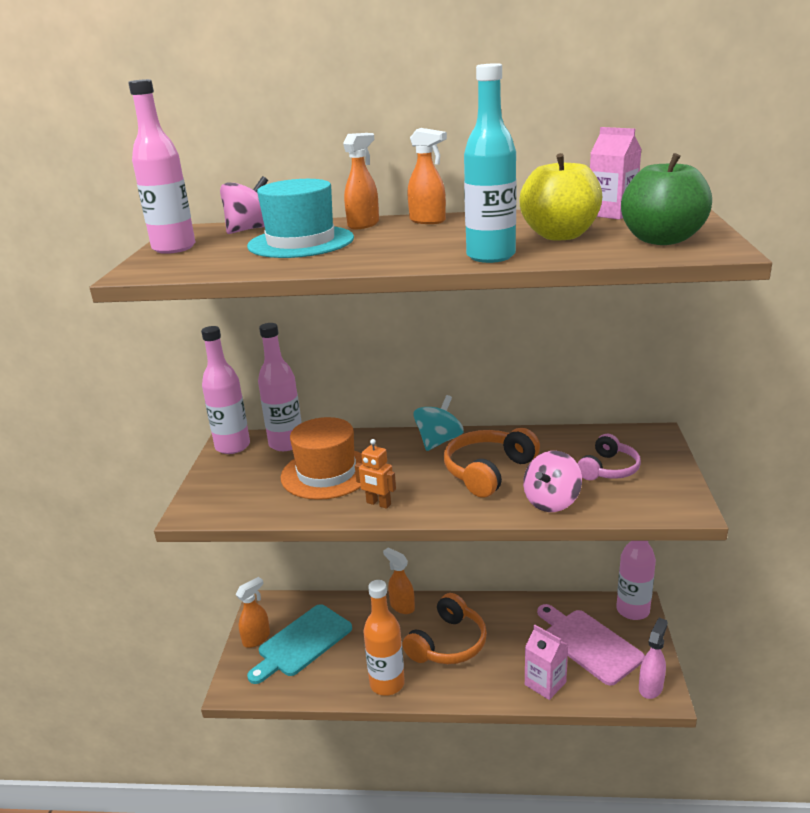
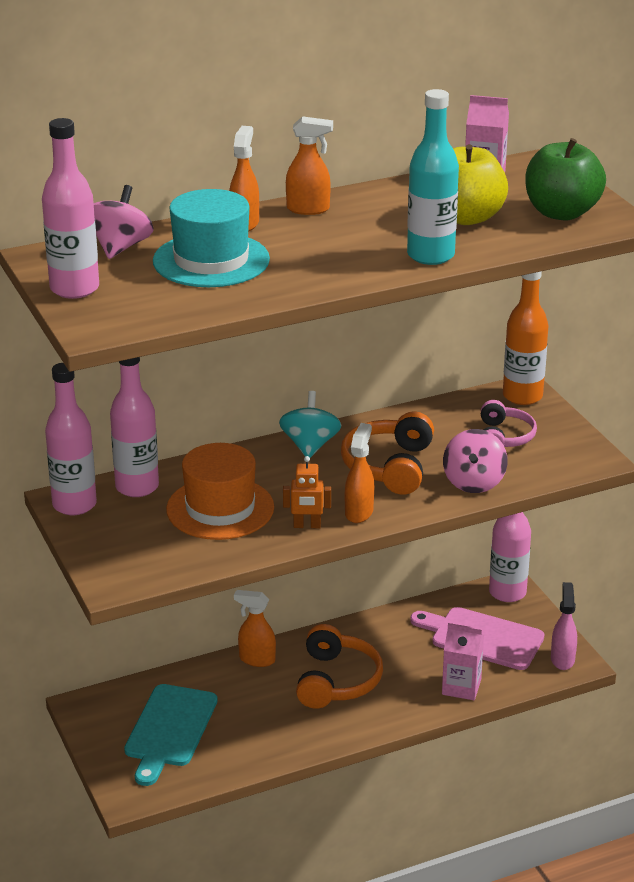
camera: 30 degrees left, 5 degrees up
(257, 638) = (110, 742): orange spray bottle -> orange spray bottle (359, 512)
(387, 683) = (299, 738): orange bottle -> orange bottle (522, 396)

